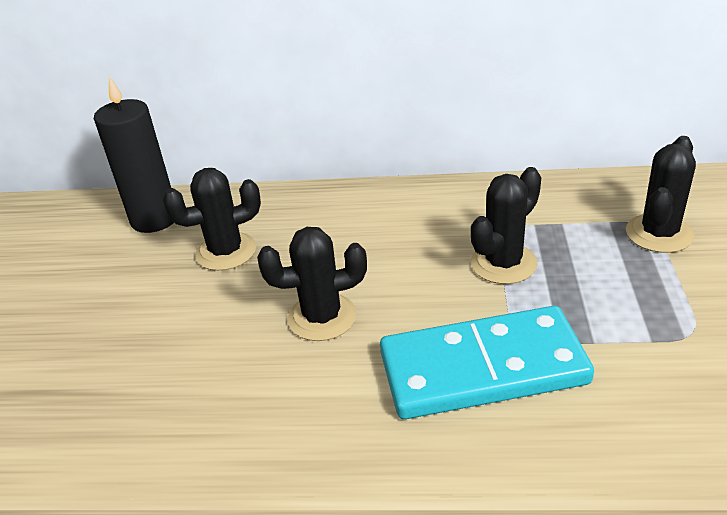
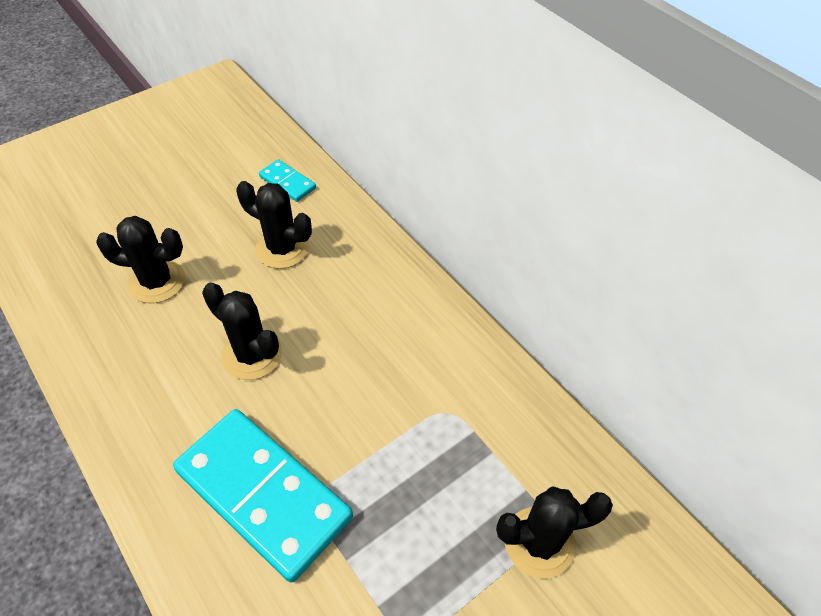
camera: 45 degrees right, 15 degrees up
(154, 219) = (287, 183): black candle -> turquoise domino
(503, 263) = (400, 438): black cactus -> black cactus (157, 282)

